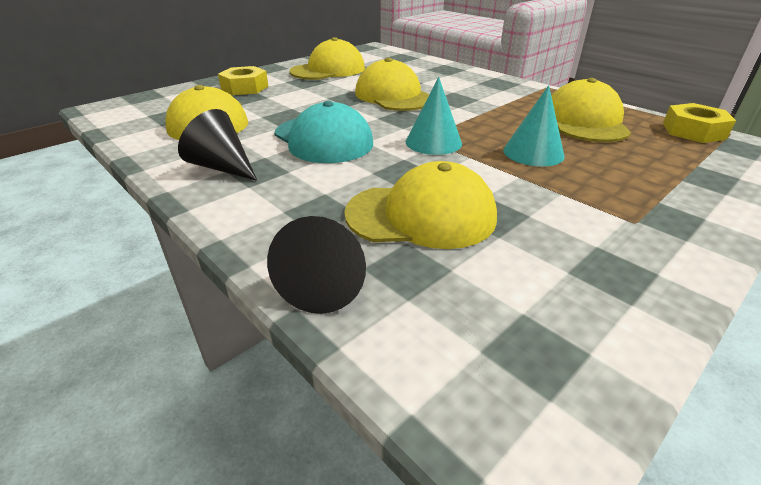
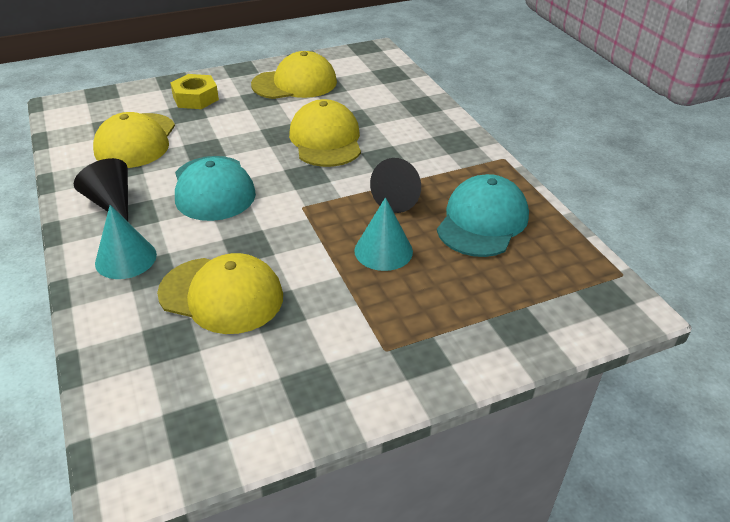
camera: 20 degrees right, 5 degrees up
(325, 283) = (108, 335): black cone -> black cone (400, 198)
(433, 142) = (305, 215): turquoise cone -> turquoise cone (126, 258)
(584, 121) = (482, 221): yellow cap -> turquoise cap
(693, 131) = (583, 262): yellow nut -> none

